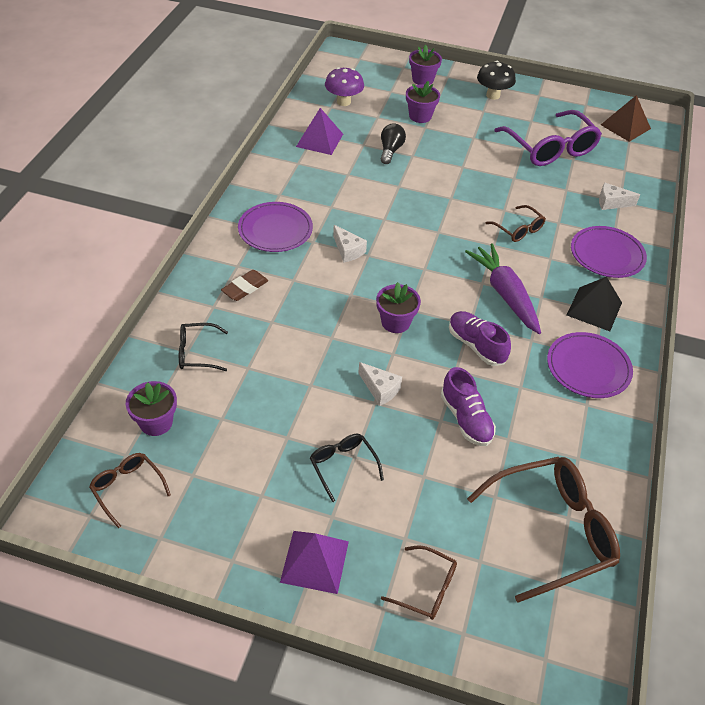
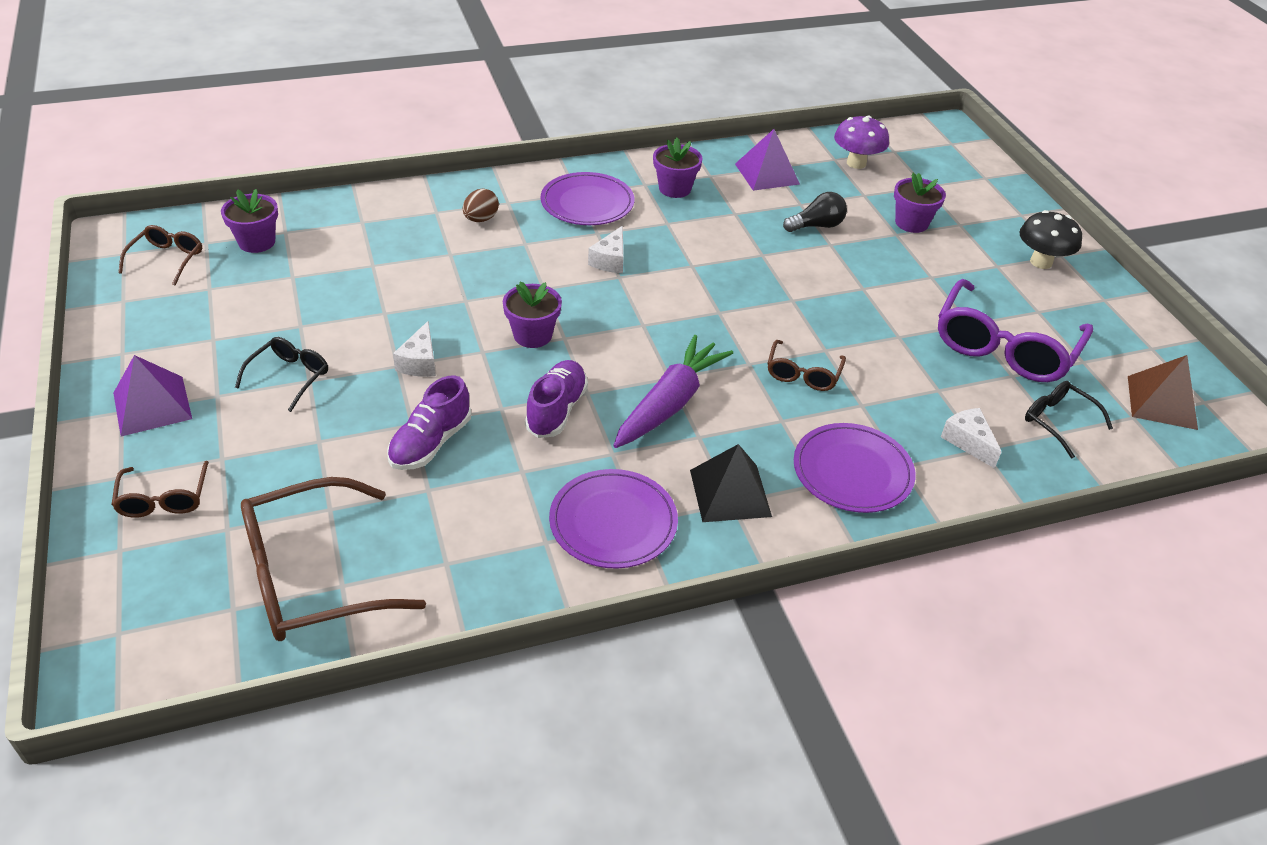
camera: 55 degrees right, 5 degrees down
(197, 353) = (364, 228): black glasses -> black glasses (1057, 421)
(245, 288) = (481, 219): brown eraser -> brown egg
(423, 79) = (985, 199): purple flower pot -> purple flower pot (675, 189)
(552, 530) = (311, 577): brown glasses -> brown glasses turned 120 degrees clockwise

